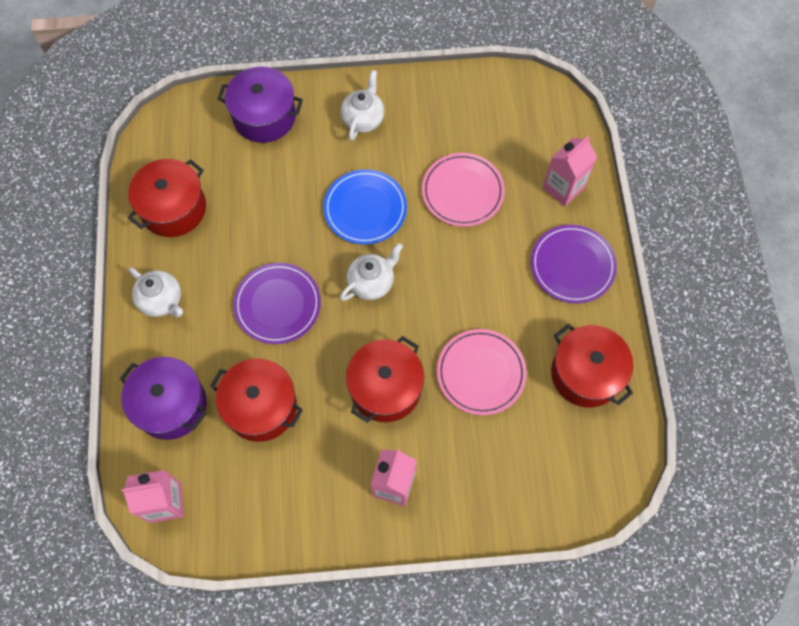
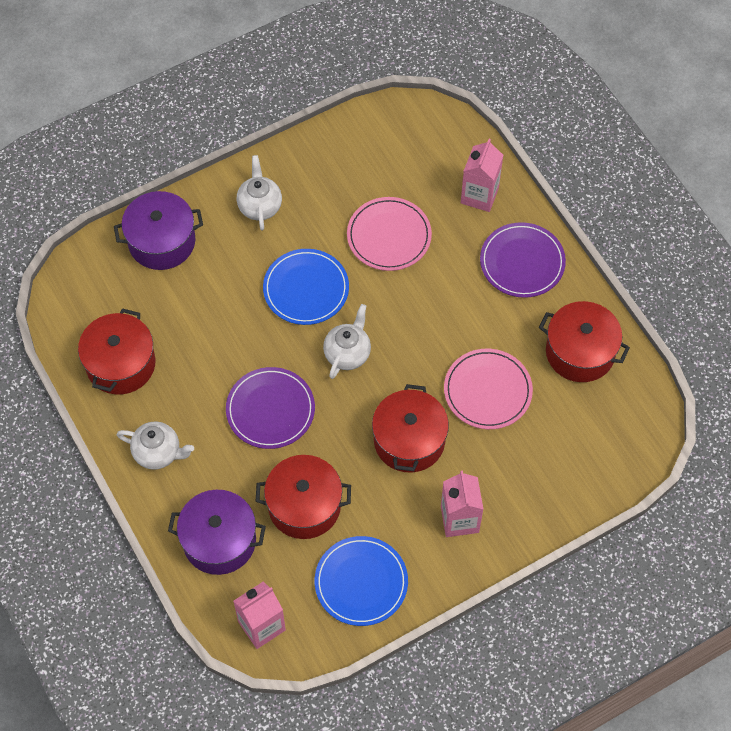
camera: 25 degrees left, 5 degrees down
(274, 503) = (361, 582): none -> blue plate

